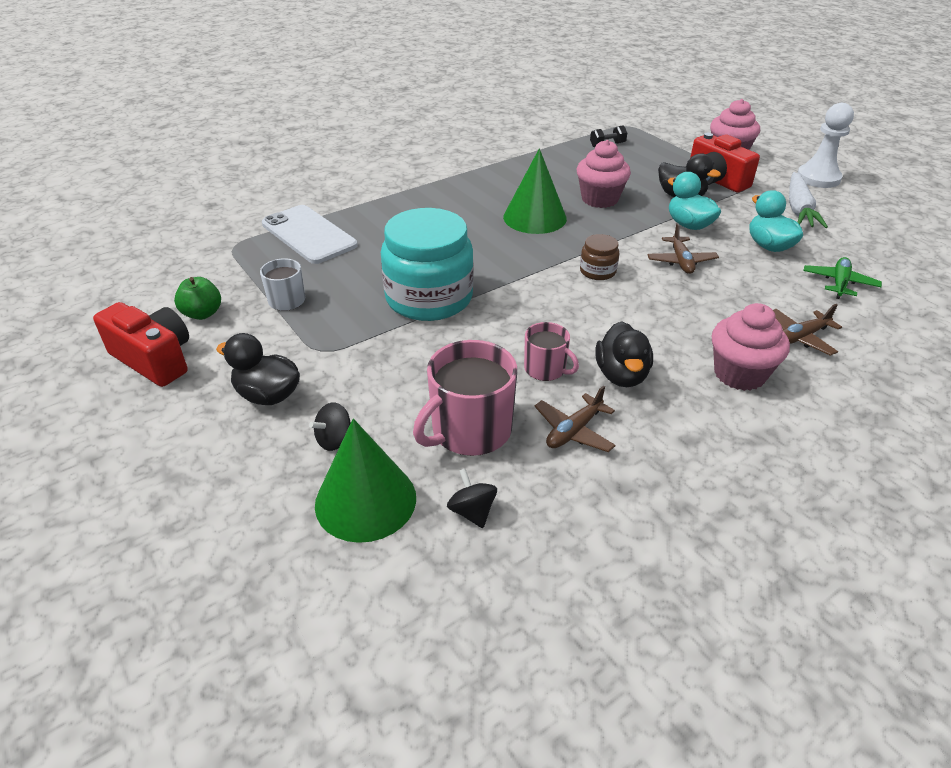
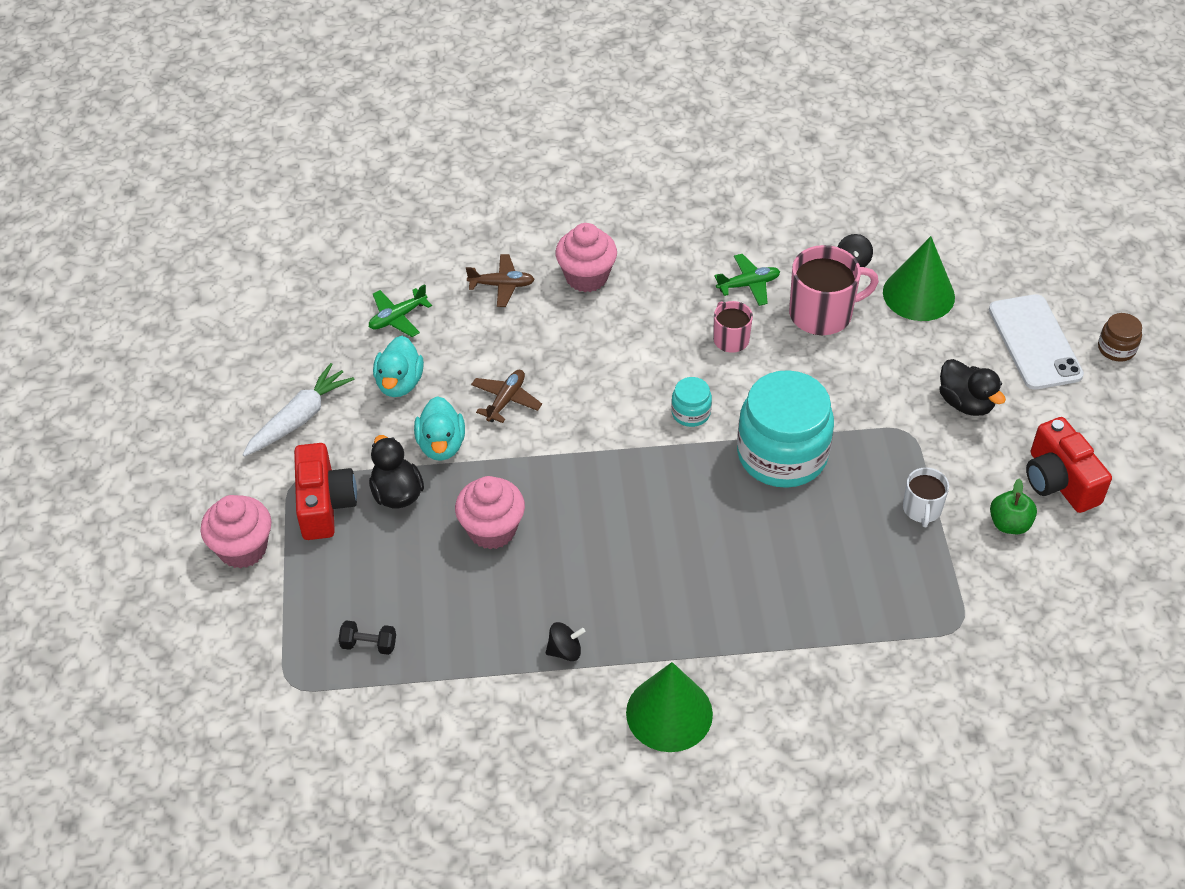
camera: 150 degrees left, 10 degrees up
(308, 235) = (867, 610): white phone -> white phone (1035, 342)
(334, 440) = (924, 344): black spinning top -> black spinning top (565, 651)
(529, 300) = (691, 413): none -> turquoise jar
(534, 217) = (593, 529): green cone -> green cone (669, 713)
(574, 431) = (748, 285): brown plane -> green plane
(597, 271) = (597, 421): brown jar -> brown jar (1116, 348)
(621, 375) = (676, 311): black duck -> none
(818, 178) = (205, 456): white pawn -> none

